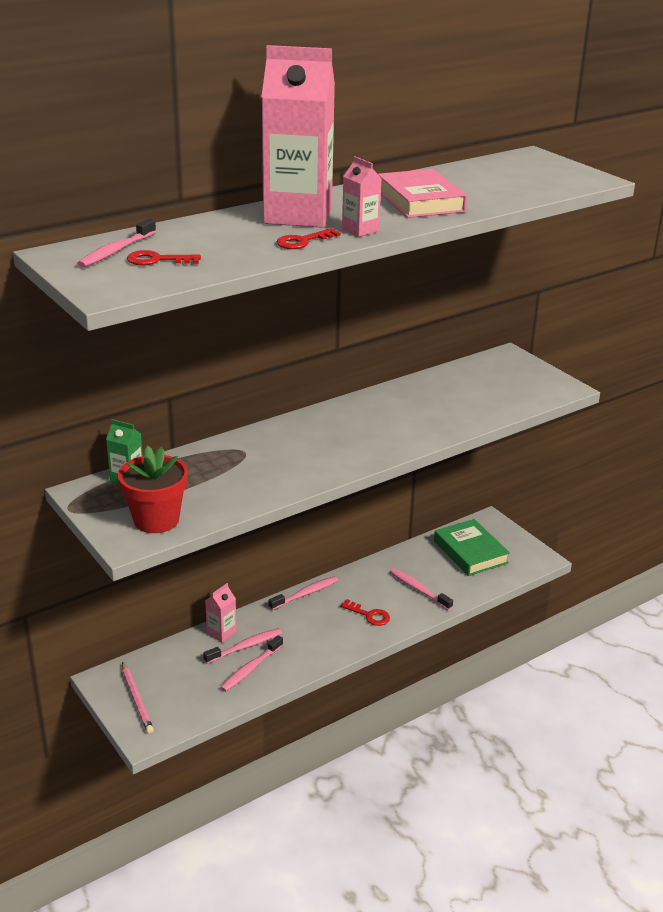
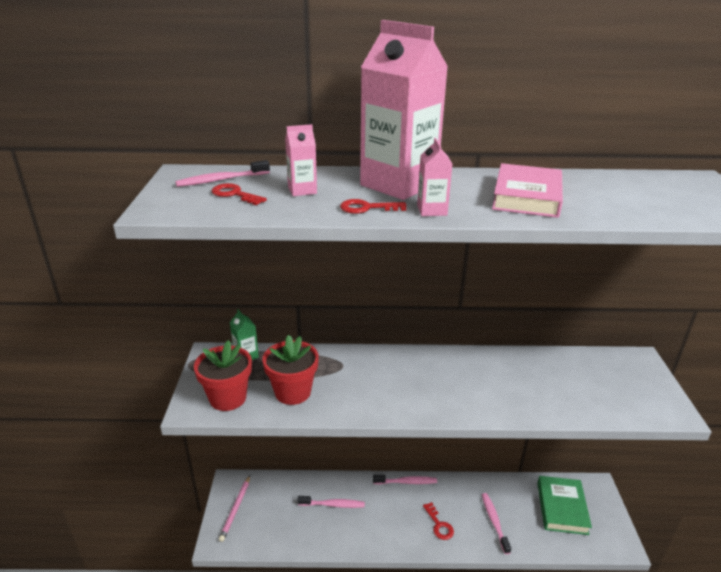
camera: 35 degrees right, 0 degrees up
(220, 491) = (293, 392): none -> red flower pot
(221, 633) = (327, 485): pink carton -> pink carton (302, 190)
(250, 669) = (322, 525): pink toothbrush -> none

